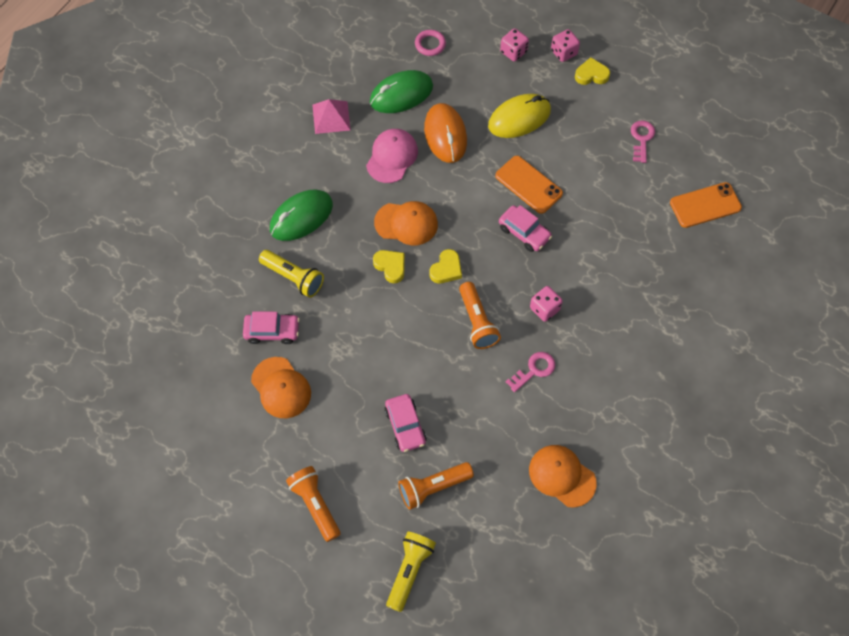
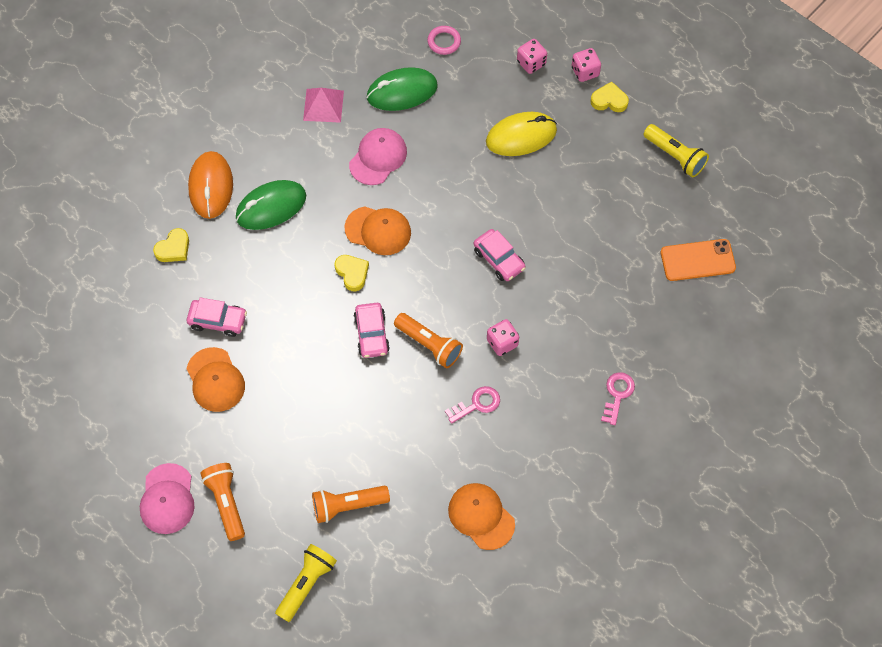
camera: 10 degrees right, 0 degrees up
(257, 511) = (167, 499): none -> pink cap
(293, 278) = (250, 269): yellow flashlight -> yellow flashlight (675, 156)
(405, 426) = (333, 439): pink car -> pink car (372, 334)
(445, 135) = (439, 142): orange mouse -> orange mouse (211, 186)
(446, 269) = (409, 285): yellow heart -> yellow heart (173, 248)
(477, 322) = (429, 345): orange flashlight -> orange flashlight turned 45 degrees counterclockwise
(528, 185) = (515, 209): orange phone -> none
(641, 139) = (647, 178): pink key -> pink key (617, 394)

